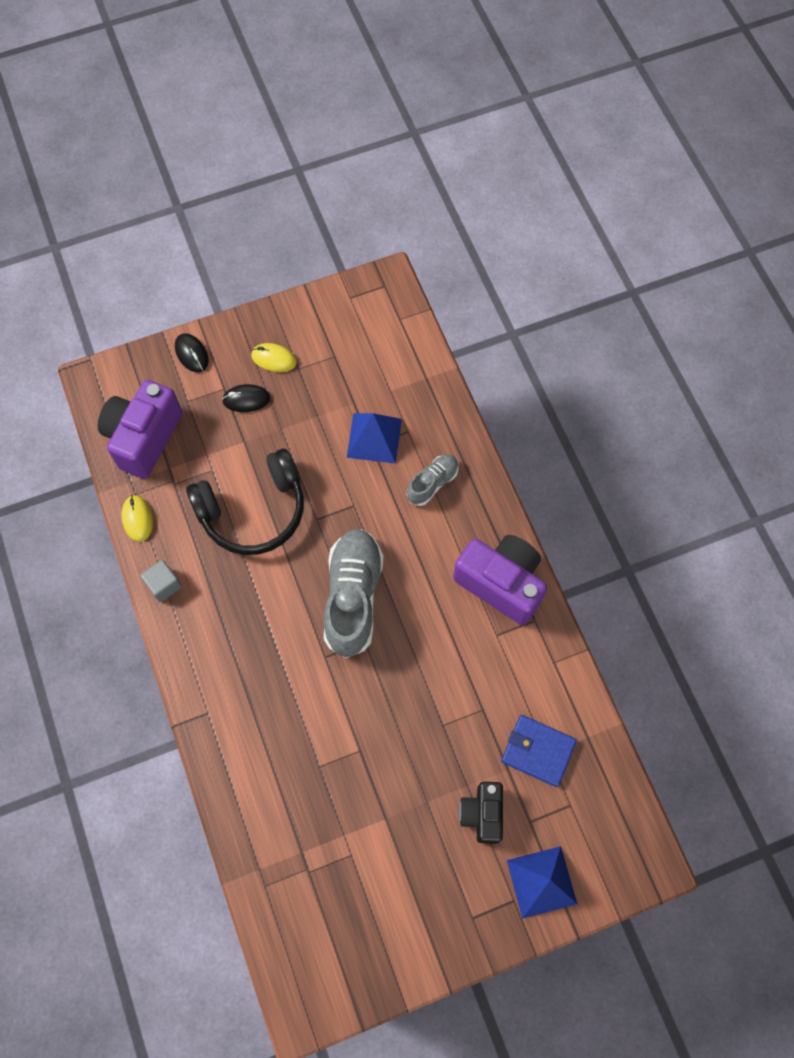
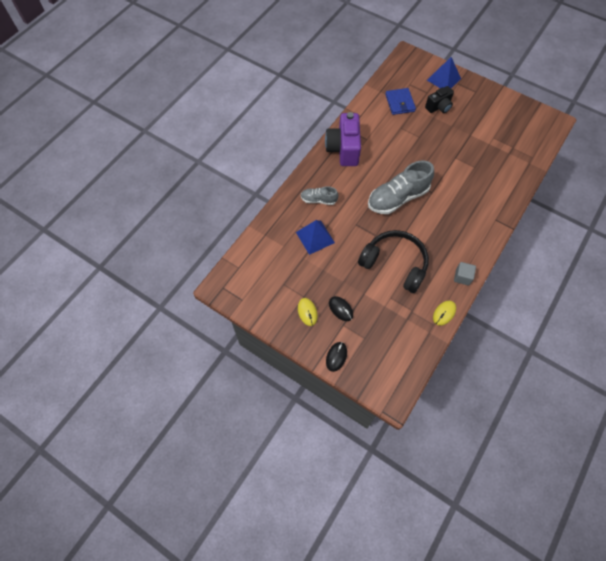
camera: 125 degrees left, 5 degrees down
(144, 438) = (402, 344): purple camera -> none

